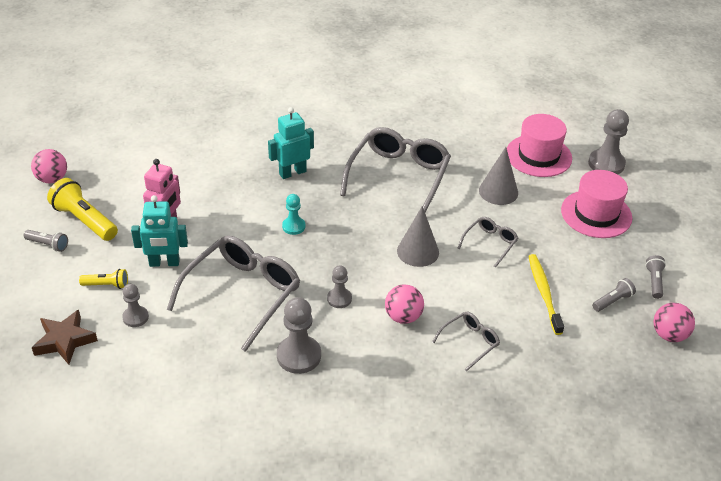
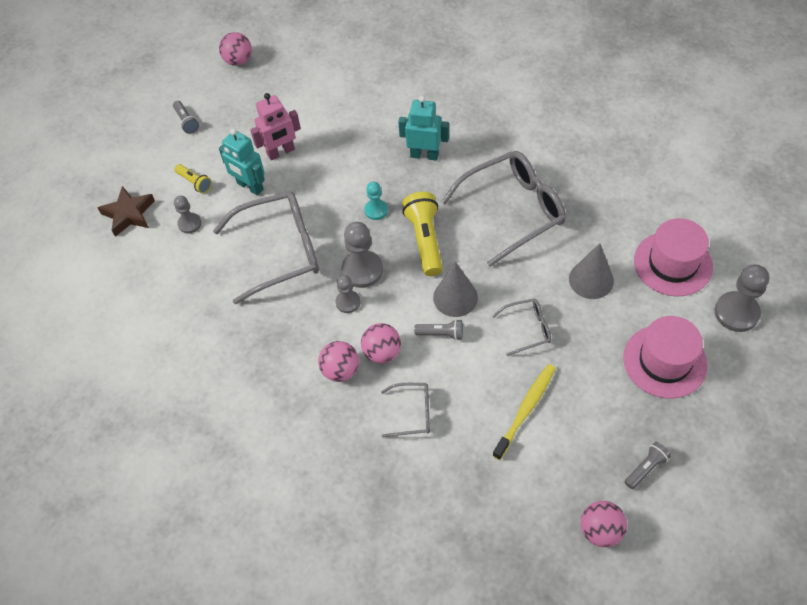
camera: 45 degrees right, 15 degrees up
(84, 220) = (228, 113): yellow flashlight -> yellow flashlight (425, 240)
(299, 356) = (270, 334): grey pawn -> grey pawn (362, 270)
(384, 347) = (340, 370): none -> pink ball
(612, 301) = (582, 460): grey flashlight -> grey flashlight (441, 333)

